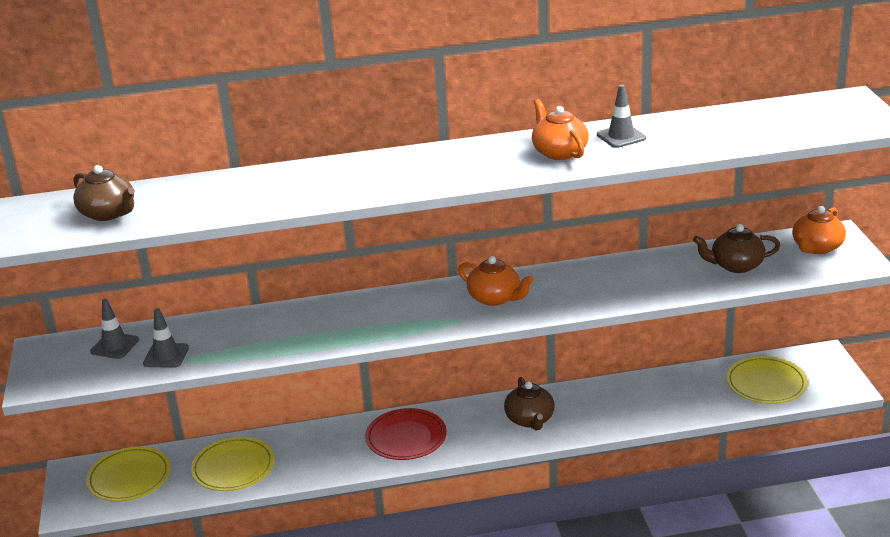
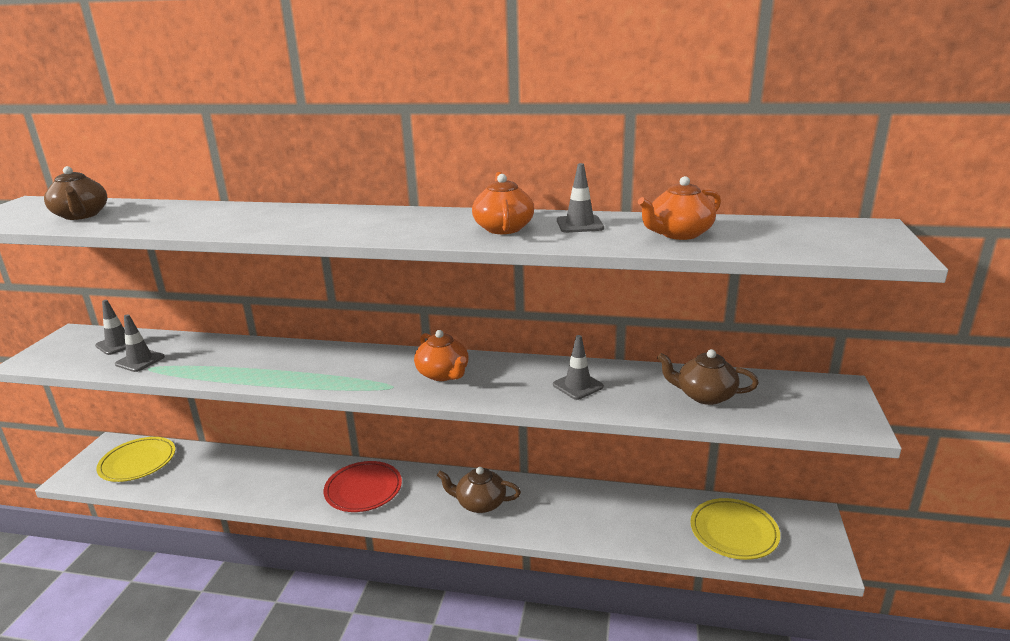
camera: 20 degrees right, 5 degrees down
(233, 468) = (213, 476): yellow plate -> none
(530, 419) = (480, 503): brown teapot -> brown teapot turned 90 degrees clockwise
(625, 281) = (578, 386): none -> grey traffic cone
(816, 247) = (808, 396): orange teapot -> orange teapot (678, 234)

